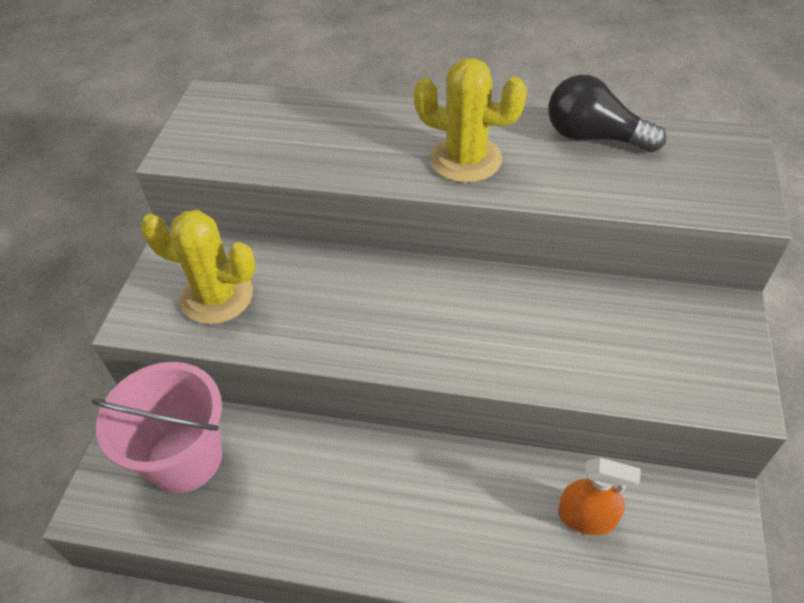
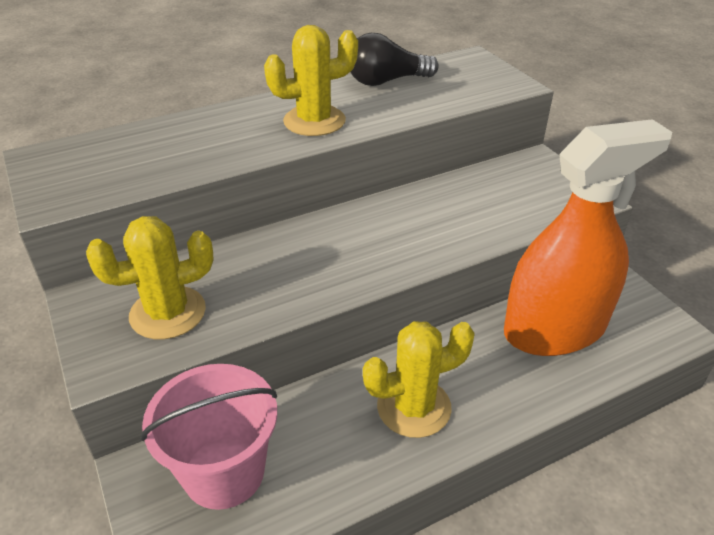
camera: 40 degrees left, 10 degrees down
(372, 505) = (414, 407): none -> yellow cactus
(586, 517) = (554, 329): orange spray bottle -> orange spray bottle, size x2.41

